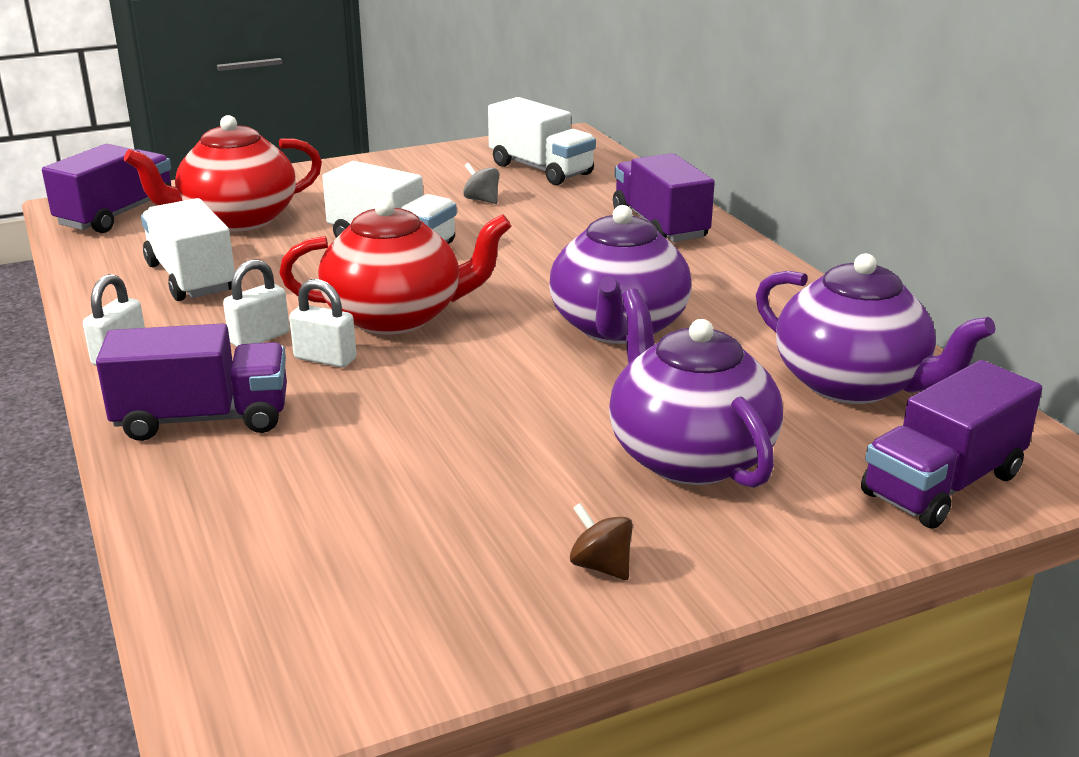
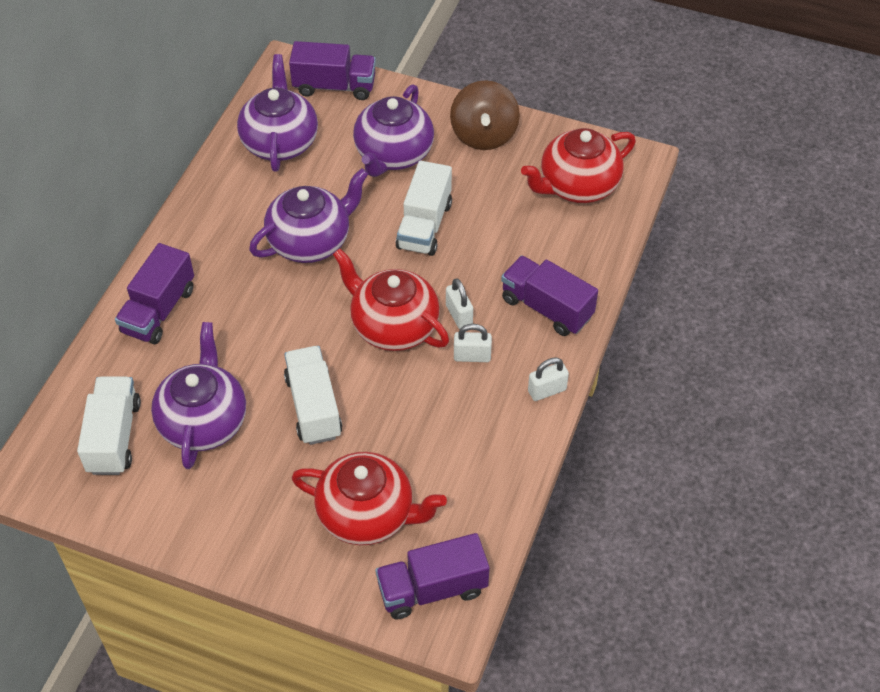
camera: 135 degrees left, 25 degrees up
(191, 278) = (455, 450): white truck -> white truck (424, 225)
(322, 590) = (577, 186): none -> red teapot
(482, 200) = (203, 421): grey spinning top -> purple teapot
(601, 566) = (484, 135): brown spinning top -> brown spinning top, size x2.28

